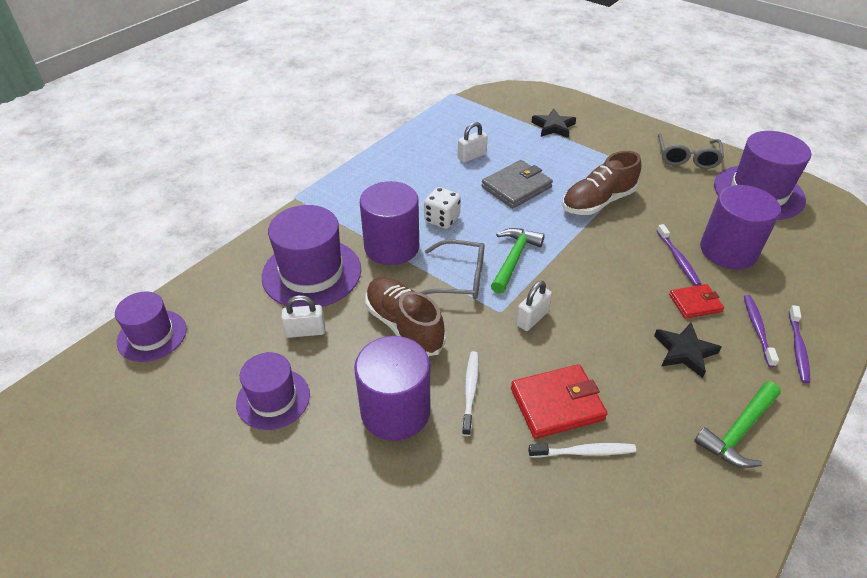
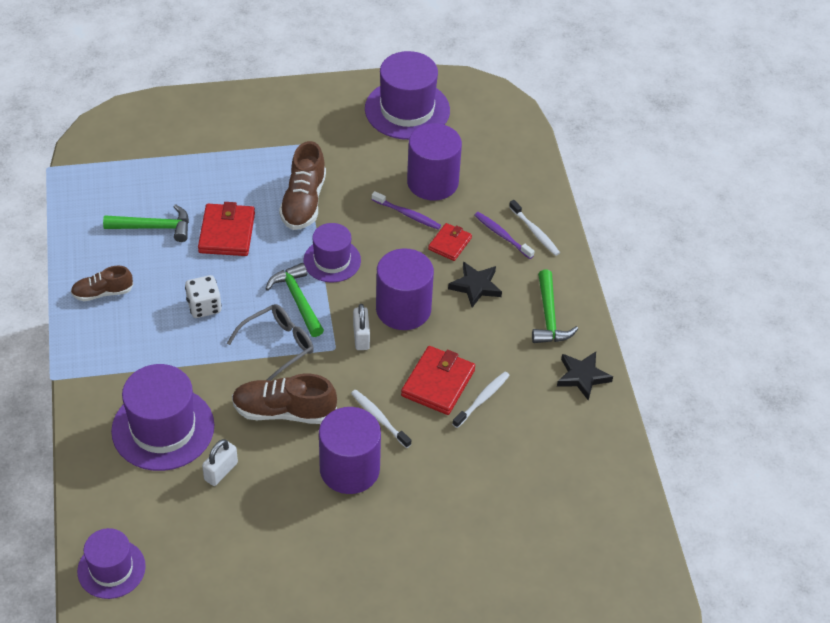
camera: 50 degrees left, 5 degrees up
(273, 399) = (262, 529): purple hat -> purple hat (332, 260)
(390, 171) = (102, 293): none -> brown shoe
(391, 247) = (195, 360): purple cylinder -> purple cylinder (403, 309)
(472, 156) = (154, 227): white padlock -> green hammer
(516, 187) = (227, 233): grey wallet -> red wallet
(553, 127) = (186, 146): black star -> black star (582, 377)
(687, 158) = (326, 108): grey glasses -> none
(798, 348) = (535, 232): purple toothbrush -> white toothbrush

